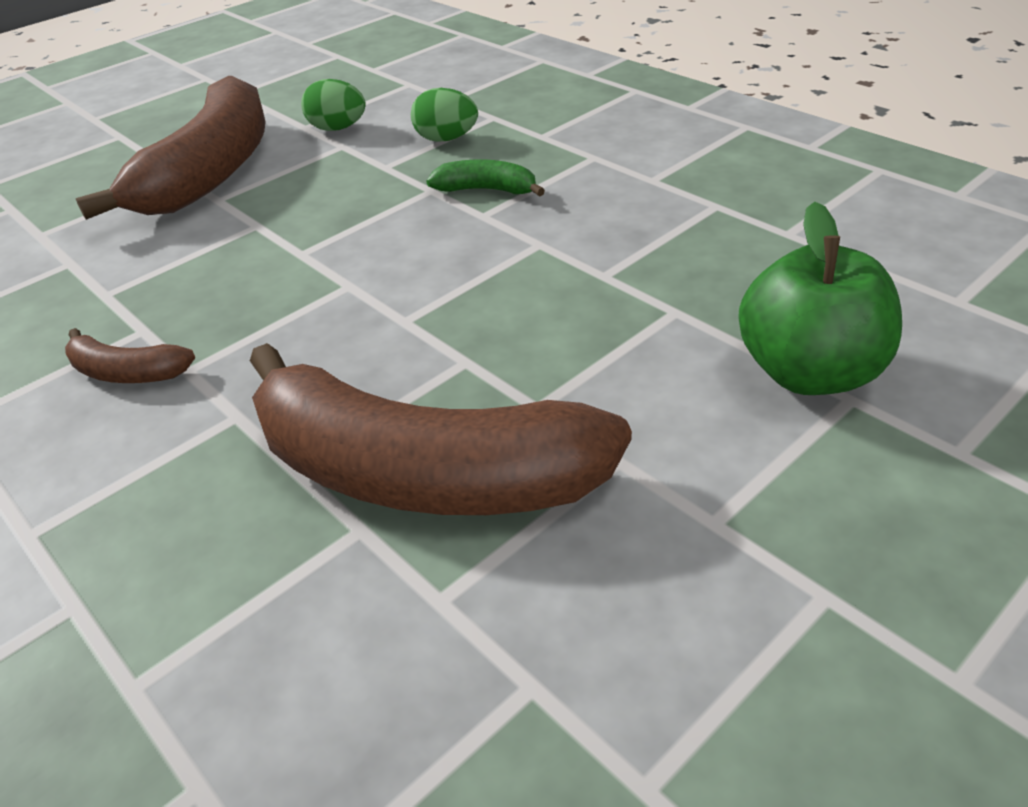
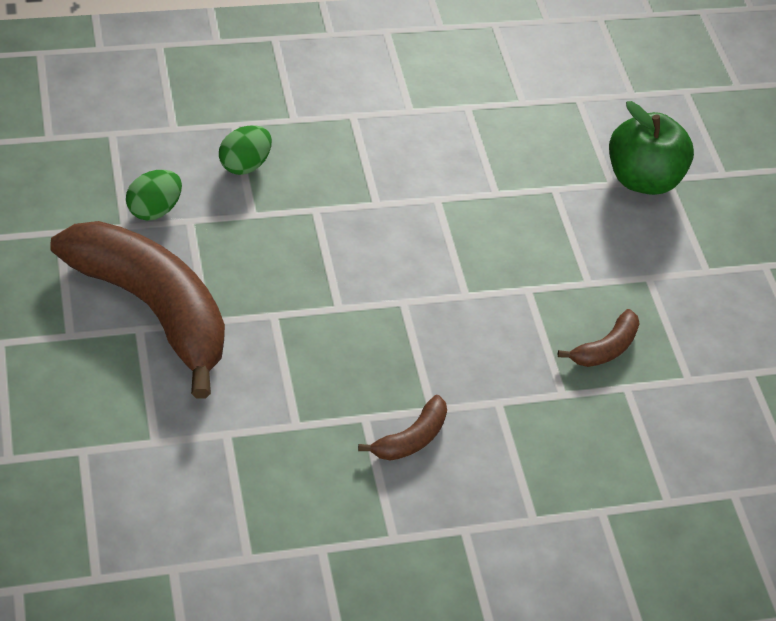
camera: 70 degrees left, 10 degrees up
(421, 473) = (605, 348): brown banana -> brown banana, size x0.42
(487, 190) = (345, 185): green banana -> none

